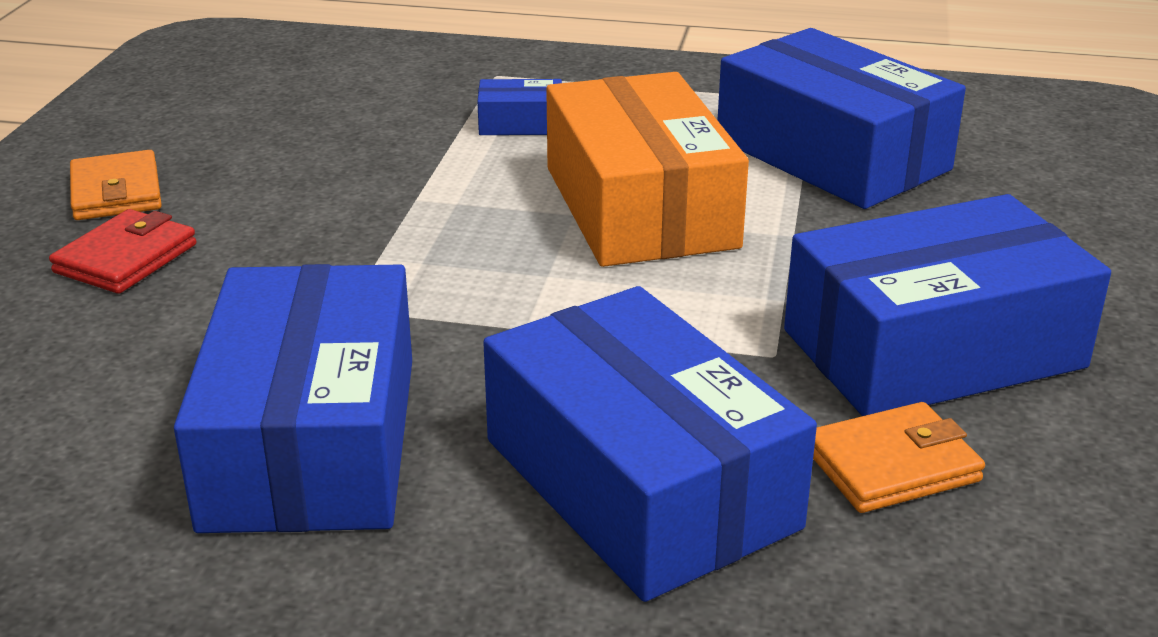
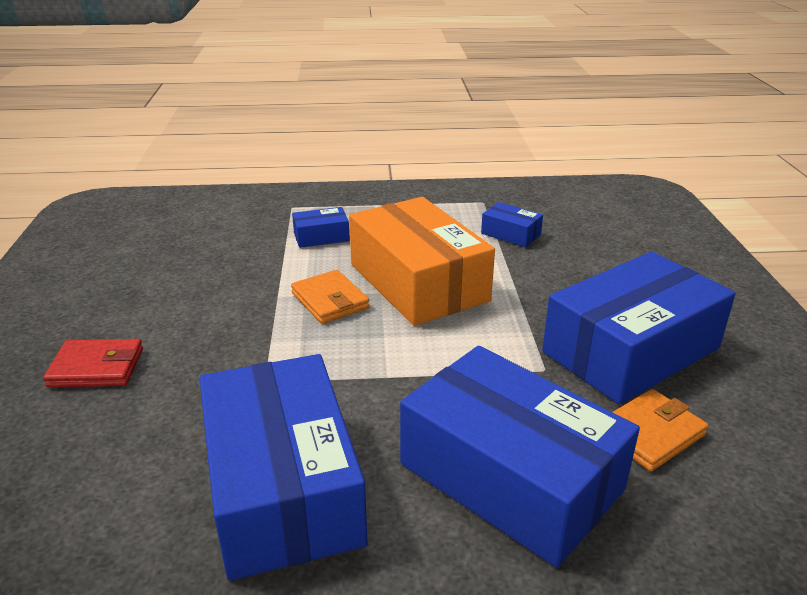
camera: 15 degrees left, 0 degrees up
(116, 192) = (72, 319): orange wallet -> orange wallet (330, 301)
(126, 258) = (97, 368): red wallet -> red wallet turned 75 degrees clockwise
(832, 154) = (511, 234): blue box -> blue box, size x0.43

